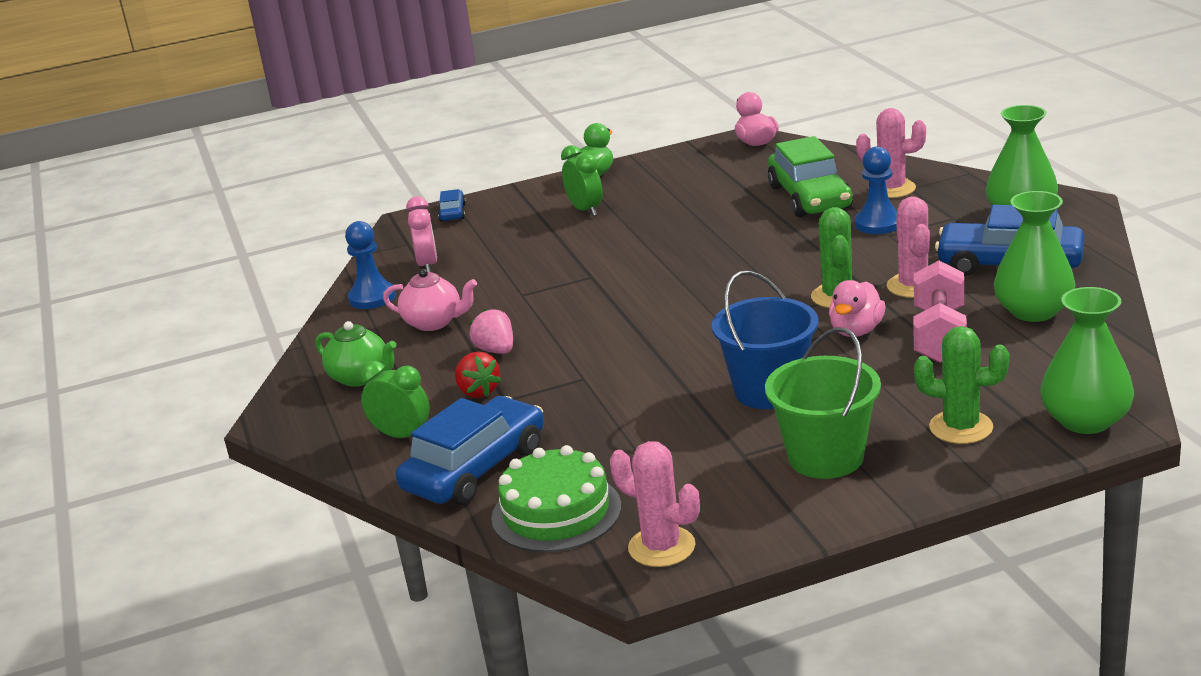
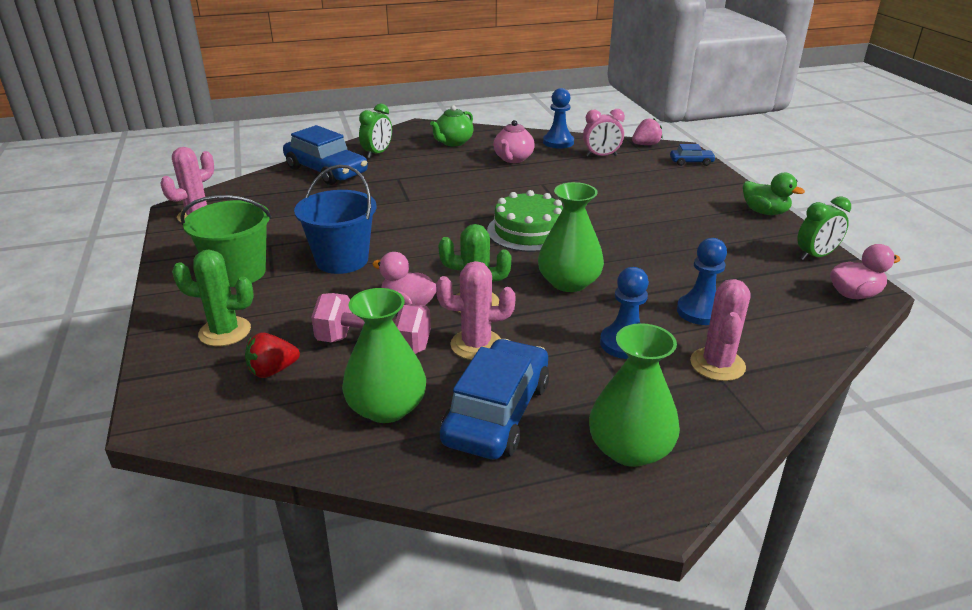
camera: 90 degrees right, 5 degrees up
(478, 391) = (413, 171): red strawberry -> red strawberry (272, 371)
(496, 350) = (463, 176): pink strawberry -> pink strawberry (645, 145)
(556, 512) = (261, 190): green cake -> green cake (528, 231)
(585, 210) = (687, 207): green clock -> green clock (816, 256)
(809, 197) = (700, 311): green car -> blue pawn
(961, 427) = (225, 332): green cactus -> green cactus turned 75 degrees clockwise
(1085, 420) = (179, 396): green vase -> green vase (569, 282)

